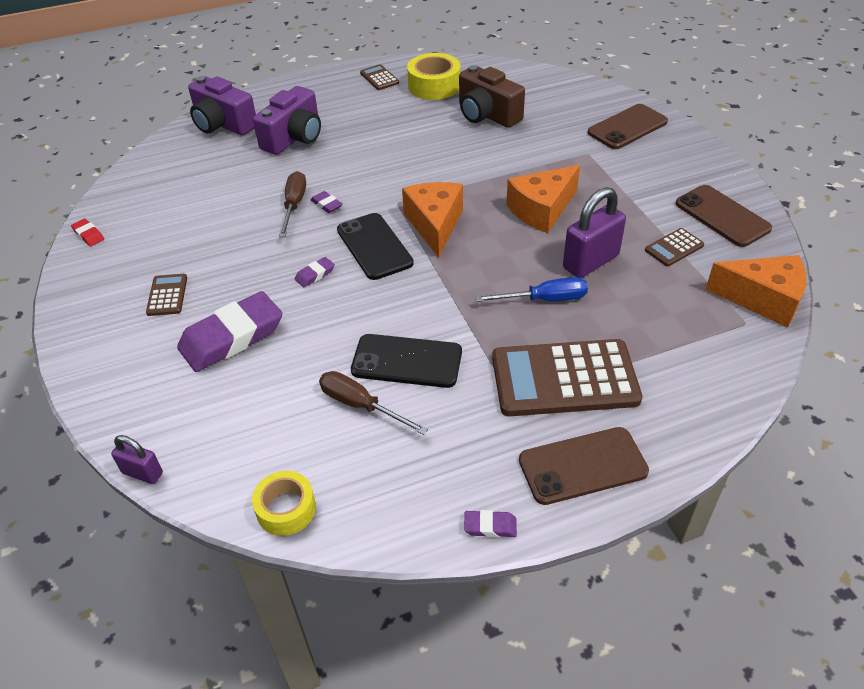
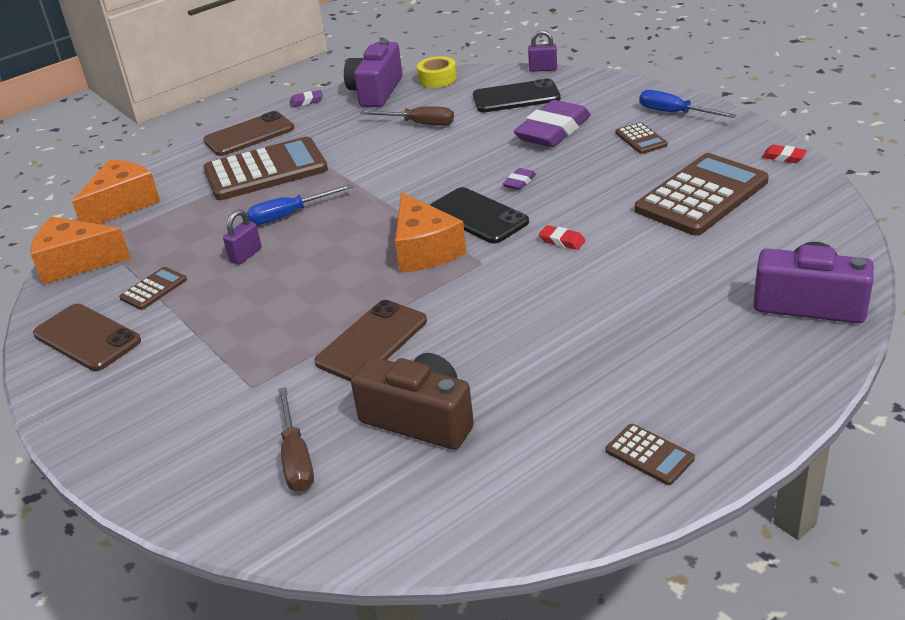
camera: 165 degrees right, 10 degrees down
(100, 322) = (674, 113): none -> blue screwdriver
(191, 215) = (702, 196): none -> brown calculator
(294, 138) = (683, 308): purple camera -> purple camera (376, 91)
(294, 205) = (598, 231): brown screwdriver -> brown screwdriver (296, 458)
(326, 204) = (562, 241): purple eraser -> red eraser
(407, 361) = (397, 151): black phone -> black phone (516, 97)
(434, 86) = (538, 461): yellow tape -> none
(541, 210) = (306, 294): orange cheese -> orange cheese (123, 205)
(590, 262) = (246, 255): purple padlock -> purple padlock, size x0.55
(627, 127) = (189, 449): brown phone -> brown phone (372, 341)

